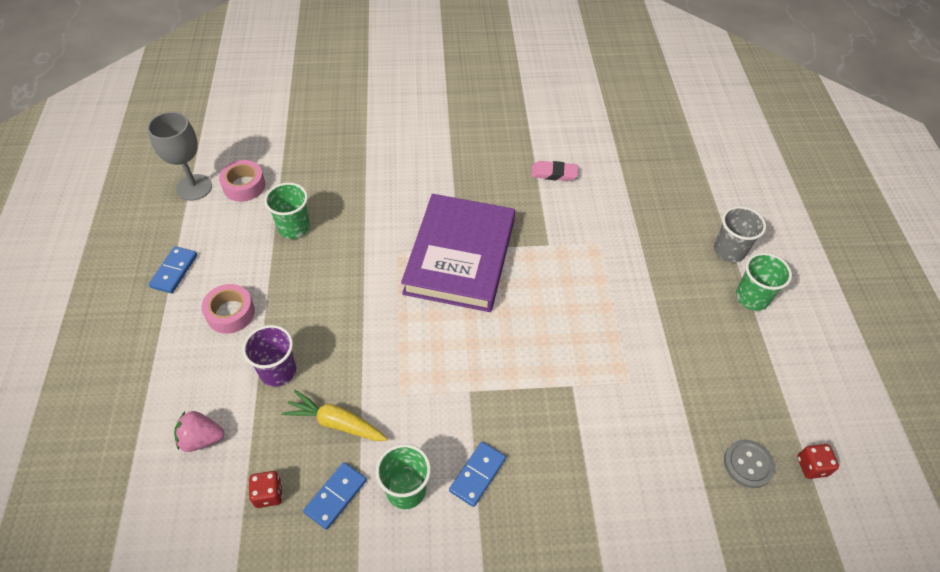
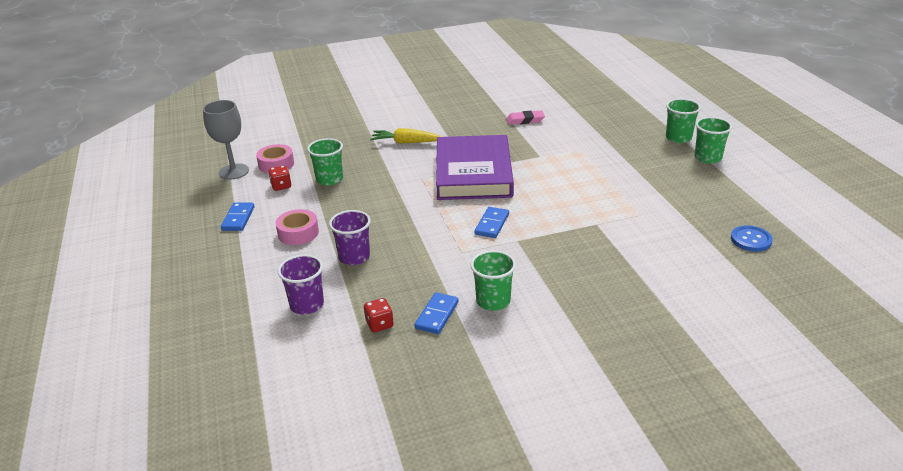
camera: 10 degrees left, 20 degrees down
(201, 439) = (307, 305): pink strawberry -> purple cup
(336, 423) = (417, 276): yellow carrot -> yellow carrot (405, 142)
(477, 475) = (546, 283): blue domino -> blue domino (492, 224)
(729, 251) = (678, 138): grey cup -> green cup
(748, 464) = (751, 240): grey button -> blue button
(811, 466) = (797, 232): red dice -> red dice (281, 186)

